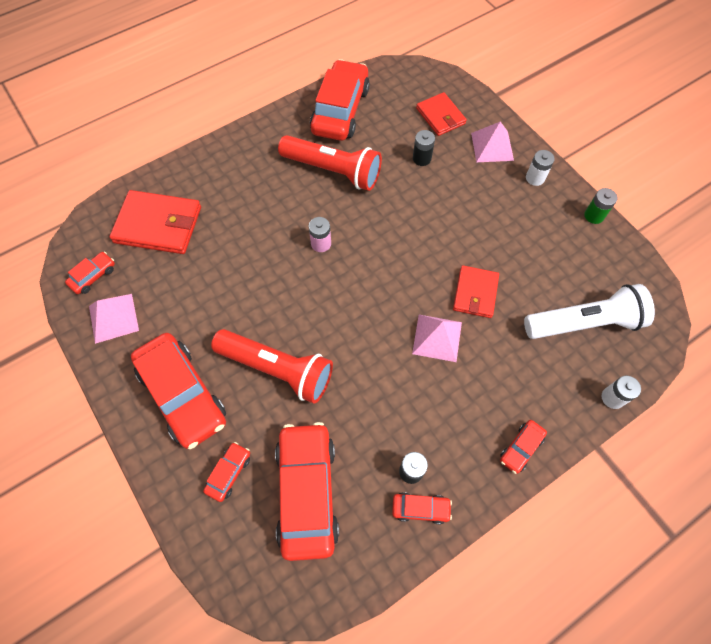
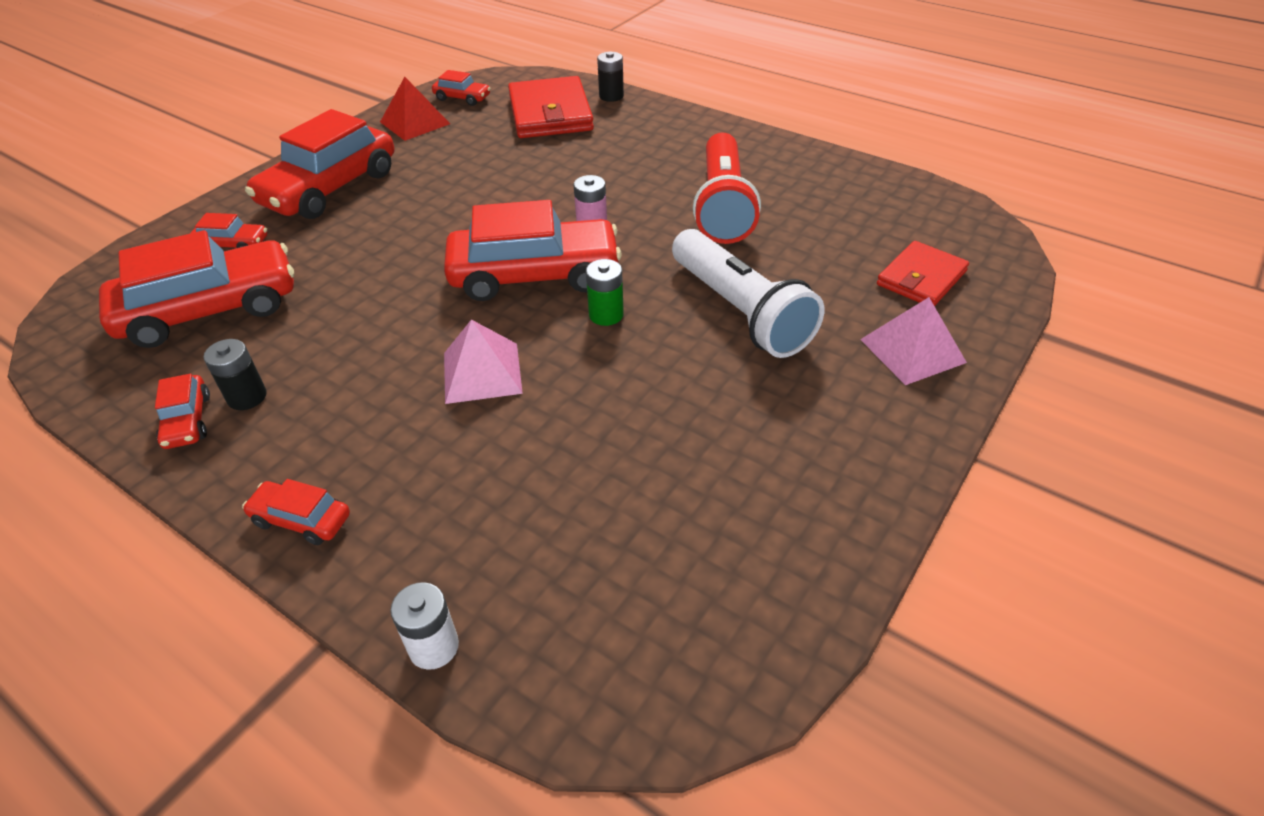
camera: 70 degrees right, 20 degrees down
(113, 318) = (415, 123): pink pyramid -> red pyramid
(277, 369) = (382, 242): red flashlight -> none
(340, 110) = (836, 185): red car -> red car (535, 275)
(421, 158) = (815, 279): black battery -> black battery (611, 96)
(475, 293) = (585, 397): red wallet -> none
(535, 178) = (888, 422): white battery -> none
(584, 323) = (591, 565): white flashlight -> white flashlight (740, 311)
(594, 215) = (866, 533): green battery -> green battery (606, 315)

